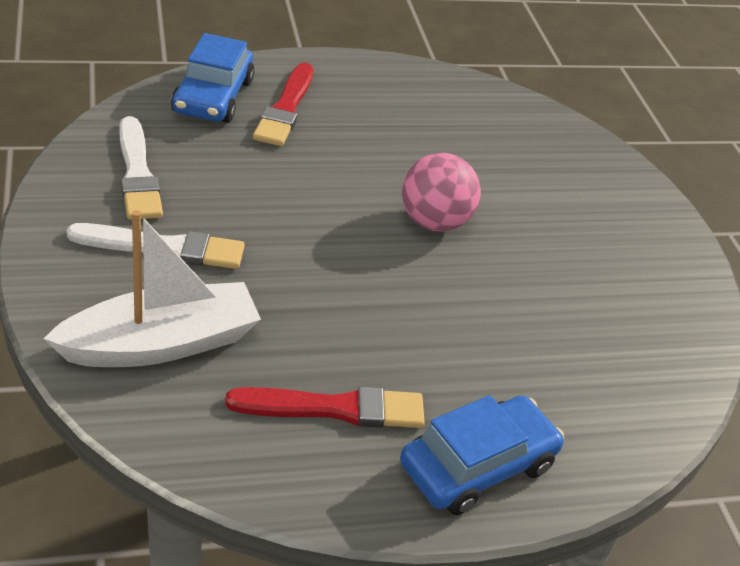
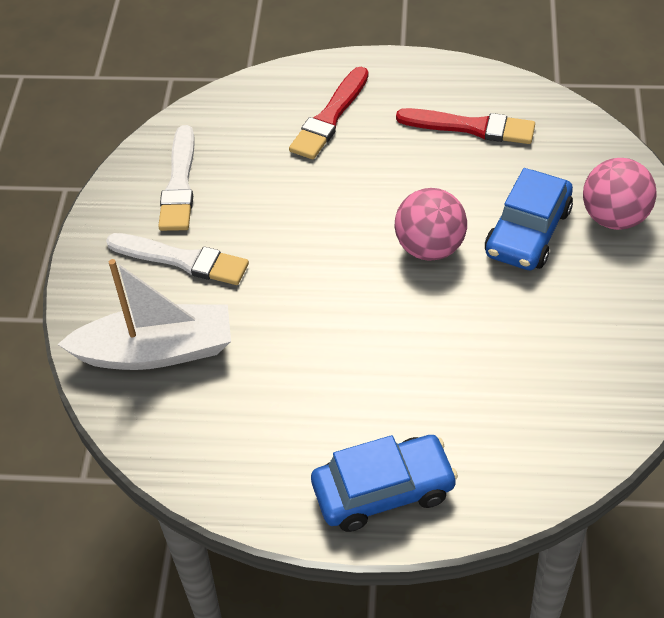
camera: 25 degrees right, 10 degrees up
(213, 97) = (267, 103): blue car -> blue car (528, 232)
(334, 408) = (279, 424): red brush -> red brush (471, 127)
(602, 187) = (614, 217): none -> pink ball

